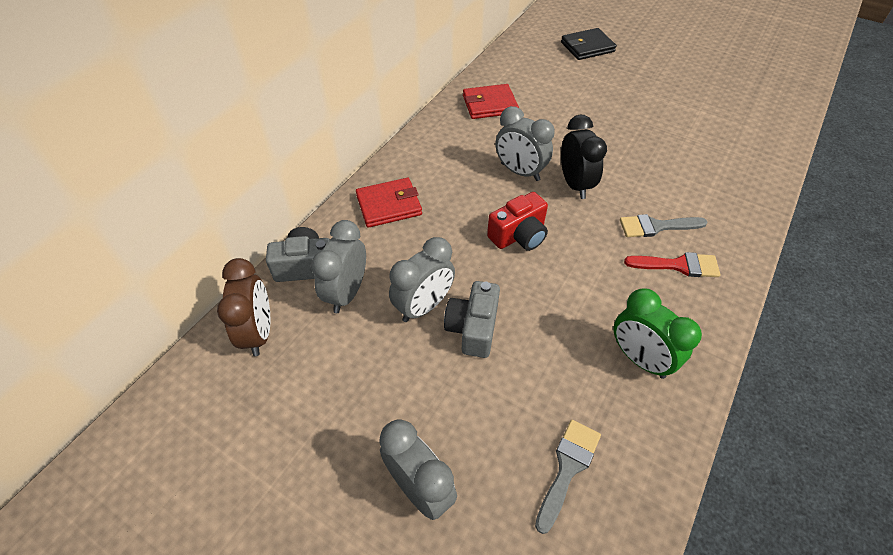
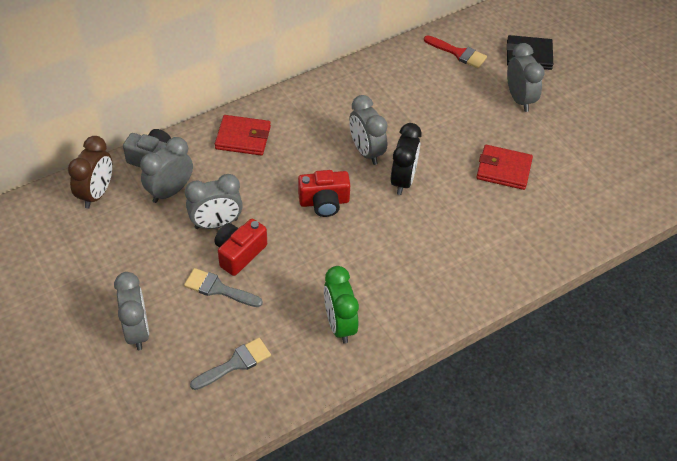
camera: 25 degrees right, 0 degrees up
(473, 328) = (239, 253): grey camera -> red camera
(489, 104) = (389, 80): red wallet -> red wallet (503, 169)
(611, 81) = (519, 99): none -> grey clock
(656, 226) = (439, 241): grey brush -> grey brush (218, 289)
(678, 265) = (429, 277): red brush -> red brush (458, 53)

